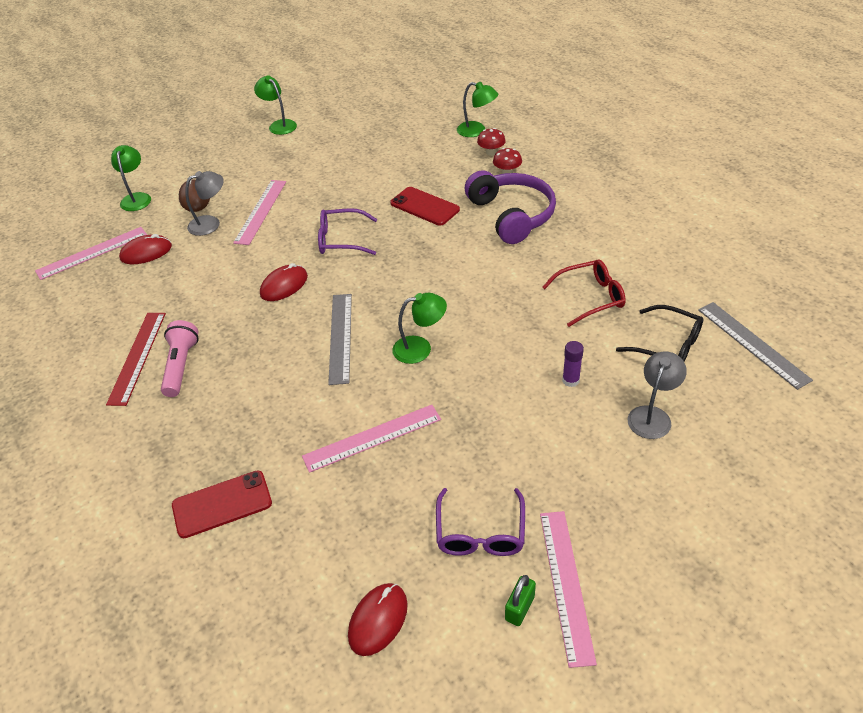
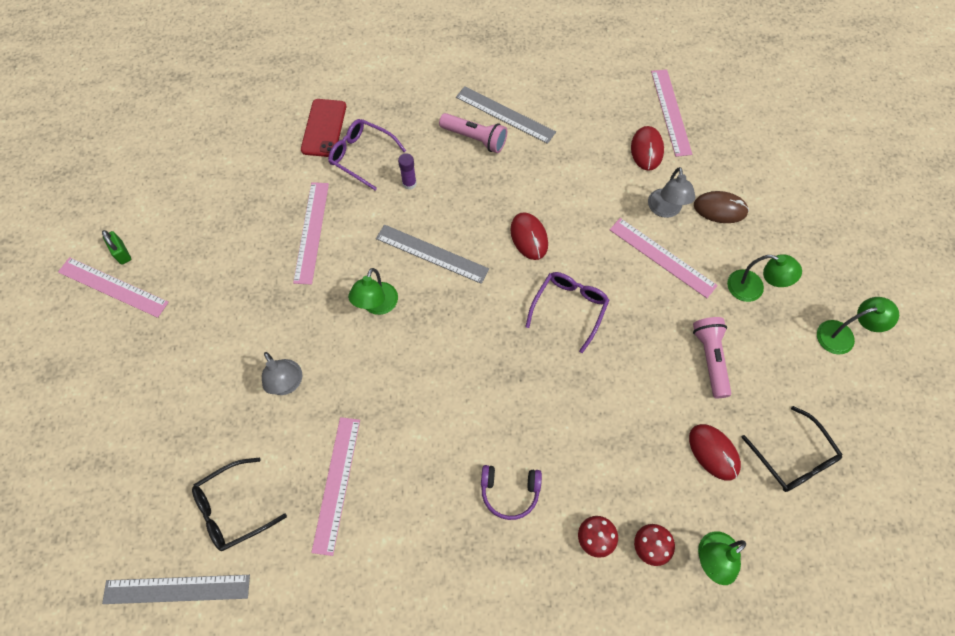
camera: 115 degrees right, 20 degrees up
(137, 198) = (748, 162): green lamp -> green lamp (753, 288)
(137, 357) = (505, 114): red ruler -> grey ruler
(336, 167) = (710, 358): none -> pink flashlight
(378, 620) = (178, 178): red mouse -> red mouse (713, 452)
(385, 122) = (793, 457): none -> black glasses
(424, 206) = (579, 411): red phone -> none
(480, 532) = (186, 259): purple glasses -> purple glasses (362, 156)
(512, 215) = (509, 492): purple headphones -> purple headphones, size x0.54
(570, 380) = (258, 399): purple glue stick -> purple glue stick (409, 183)
(590, 298) = (336, 484): red glasses -> pink ruler
(652, 415) = (179, 436): grey lamp -> grey lamp (287, 384)

